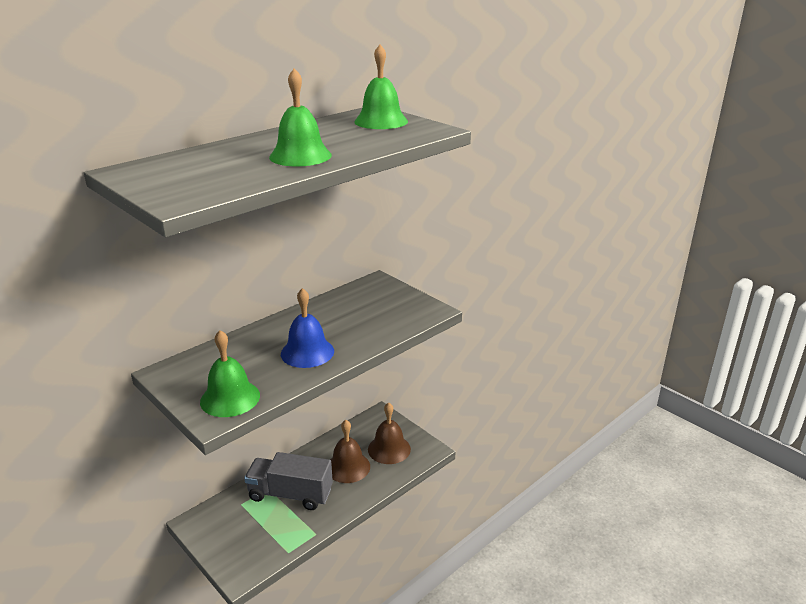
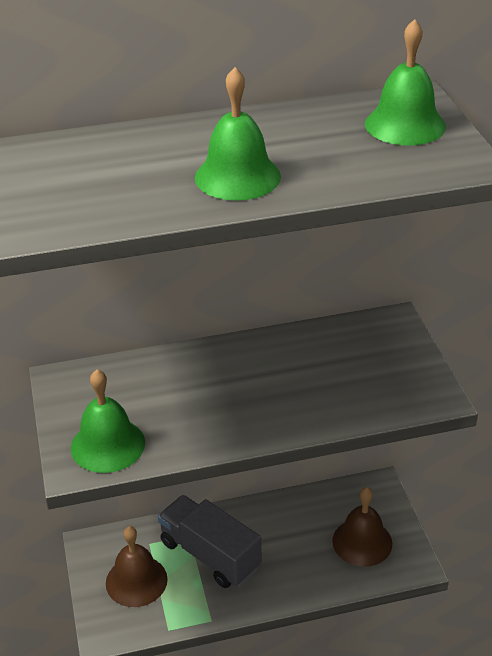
camera: 30 degrees right, 10 degrees up
(307, 352) = (233, 409): blue bell -> none
(348, 467) = (297, 546): brown bell -> brown bell (136, 581)

